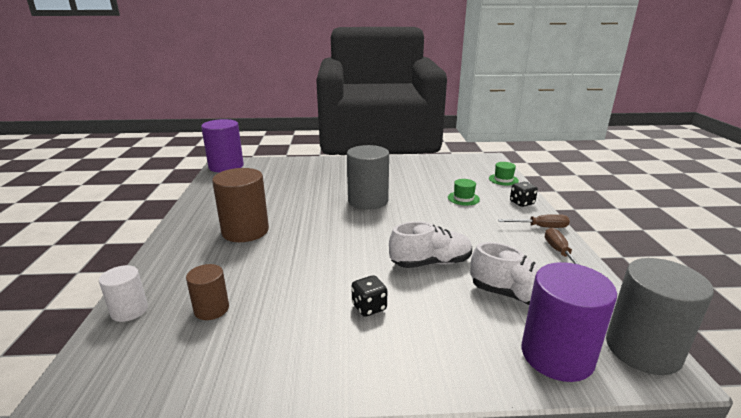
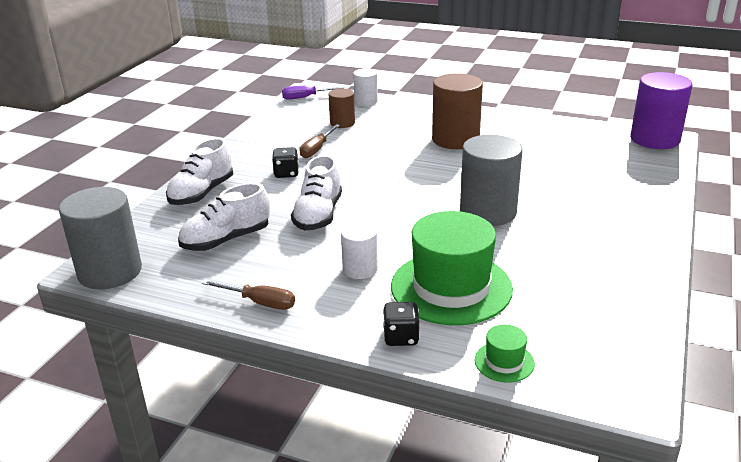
camera: 115 degrees right, 5 degrees up
(100, 380) = (306, 97): none -> purple screwdriver
(458, 356) = (202, 193): none -> white shoe
(463, 198) = (451, 287): green hat -> green hat, size x2.33
(480, 227) = (360, 269): none -> white cylinder
(541, 227) = (321, 318): brown screwdriver -> brown screwdriver (317, 149)
(557, 355) = (155, 230): purple cylinder -> none

